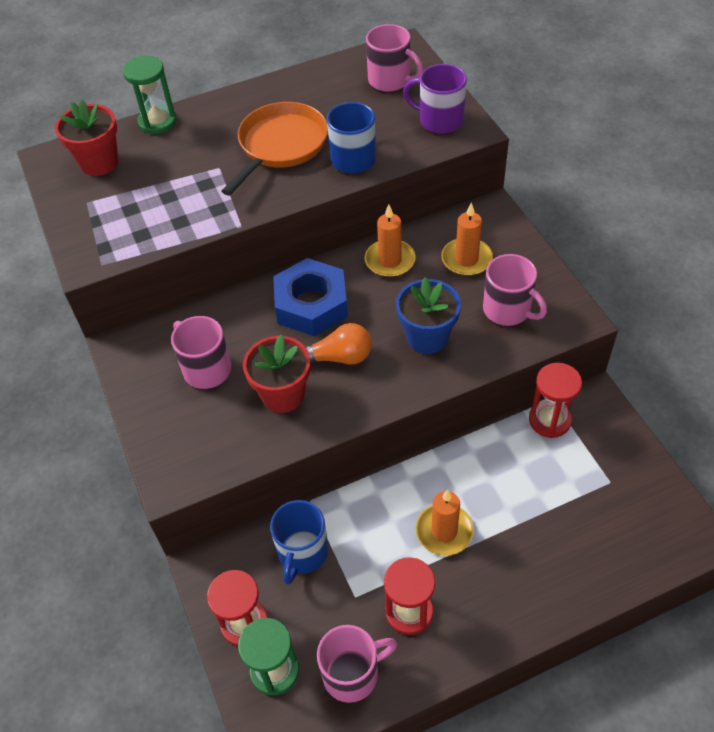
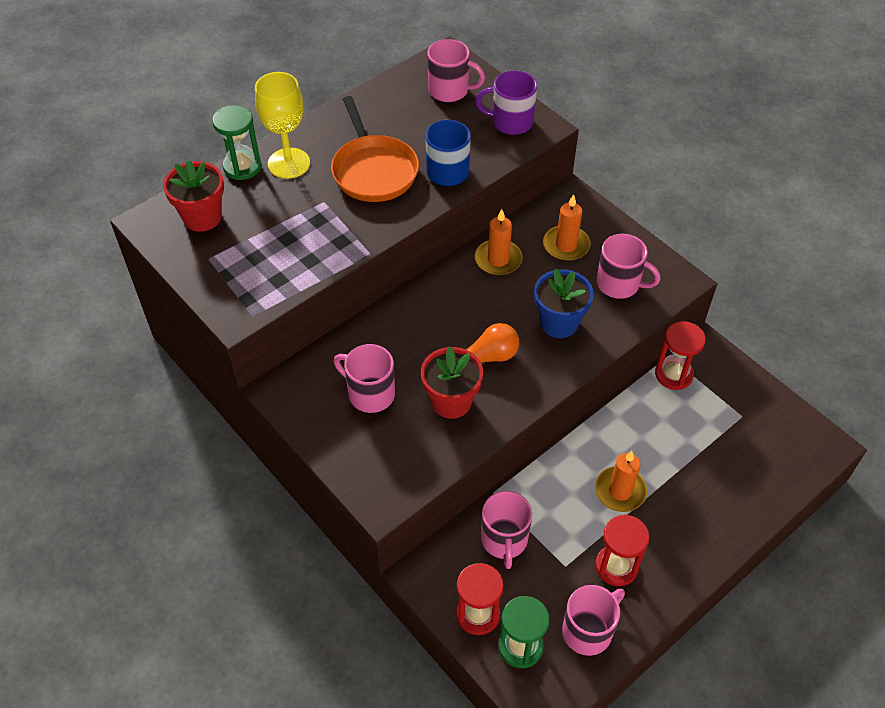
camera: 20 degrees left, 0 degrees up
(202, 125) = (289, 163): none -> yellow goblet
(280, 146) = (373, 170): orange pan -> orange pan turned 150 degrees clockwise
(302, 553) = (504, 540): blue mug -> pink mug
(311, 304) = (443, 314): blue nut -> none

